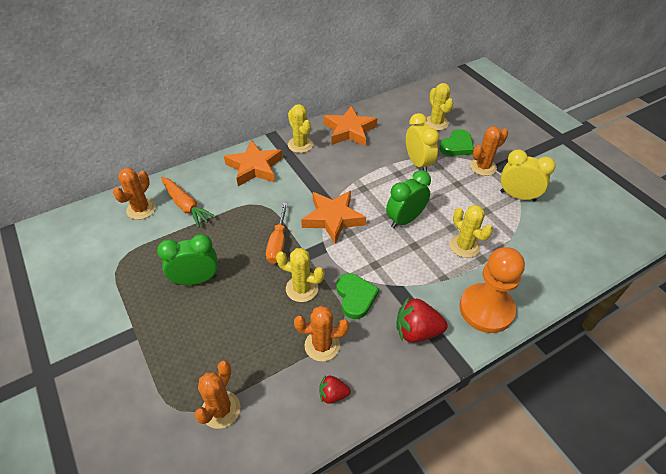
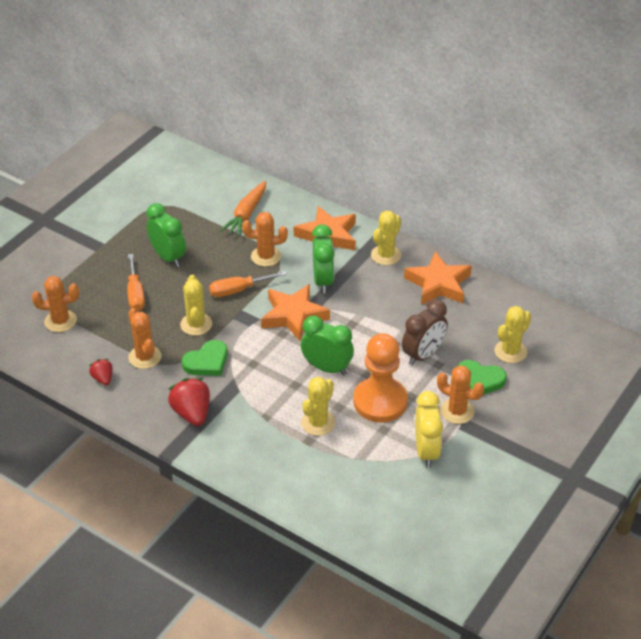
camera: 65 degrees right, 5 degrees down
(141, 209) = (224, 190): orange cactus -> orange cactus (266, 256)
(227, 324) = (135, 293): none -> orange screwdriver
(304, 187) = (323, 281): none -> green clock
(418, 163) = (423, 355): yellow clock -> brown clock
(486, 309) = (244, 456): orange pawn -> orange pawn (380, 401)

